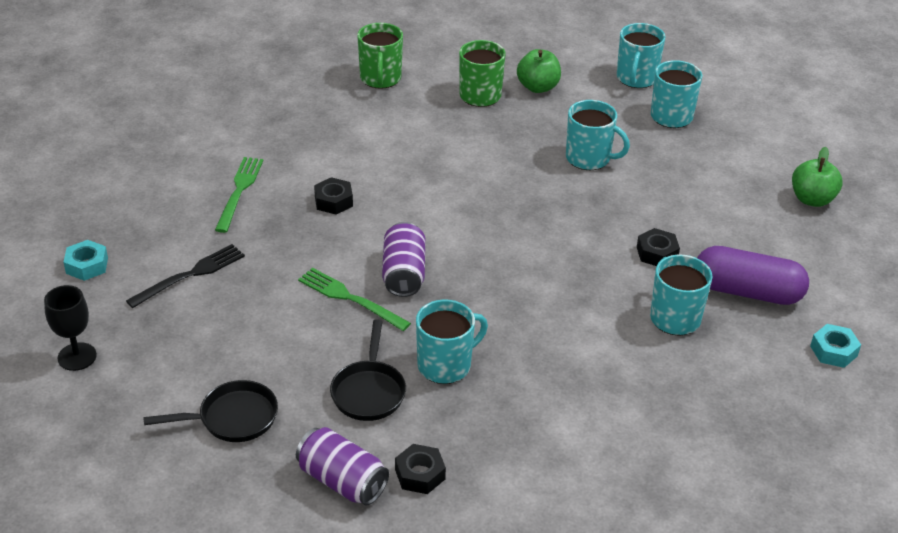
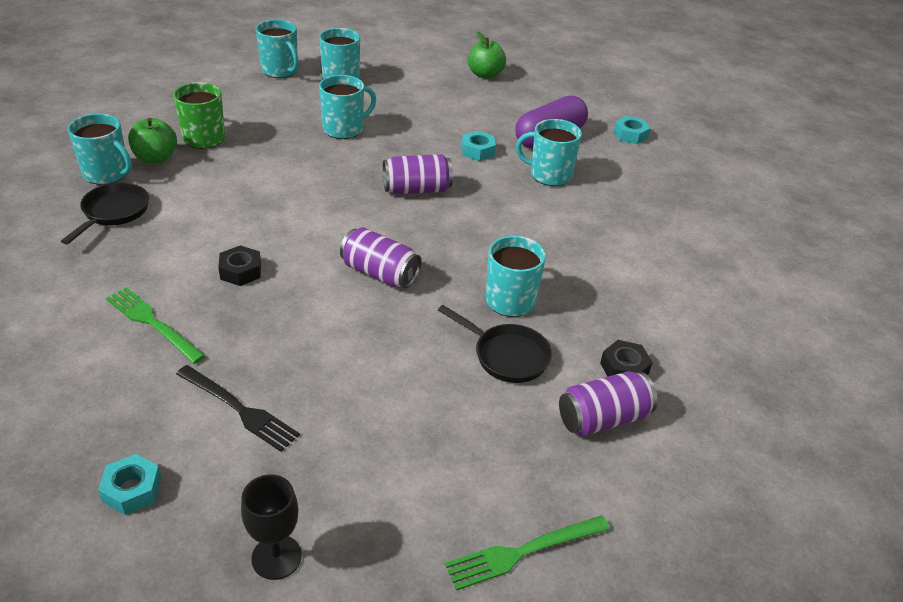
camera: 60 degrees left, 0 degrees up
(190, 275) = (239, 409): black fork -> black fork turned 135 degrees clockwise
(233, 418) = (473, 461): black pan -> black pan (113, 212)
(350, 298) = (380, 317): green fork -> green fork (522, 552)
(380, 78) = (107, 173): green mug -> turquoise mug
(538, 87) = (231, 110): green apple -> green apple (155, 158)
(546, 242) = (417, 189): none -> purple can
(657, 253) = (477, 151): black nut -> turquoise nut

